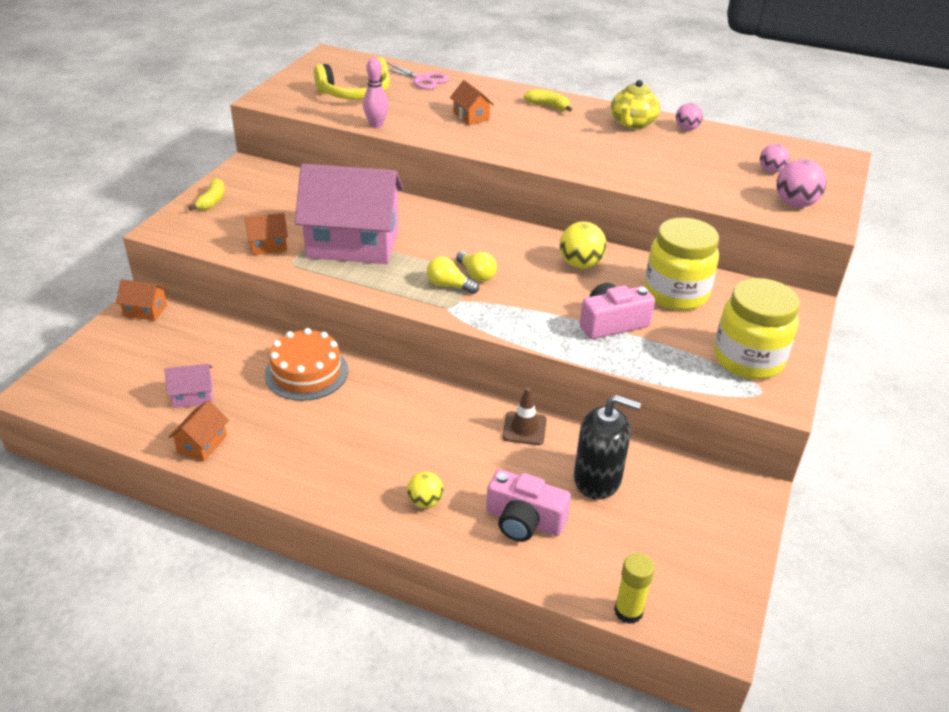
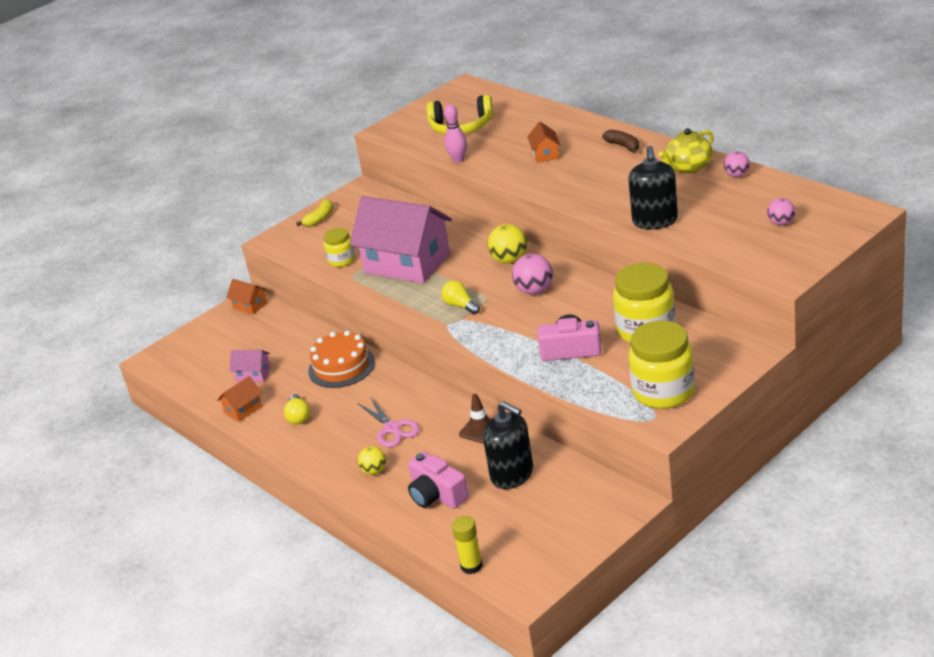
camera: 30 degrees right, 5 degrees down
(268, 245) = (341, 260): orange house -> yellow jar
(422, 79) = (528, 114): pink scissors -> pink scissors (392, 429)
(476, 274) = (488, 298): yellow light bulb -> yellow light bulb (298, 417)
(548, 106) = (623, 146): yellow banana -> brown banana
(580, 264) = (582, 297): yellow ball -> yellow ball (509, 260)
(643, 176) = (655, 221): none -> black soap dispenser
(795, 204) = (774, 257): pink ball -> pink ball (534, 291)

